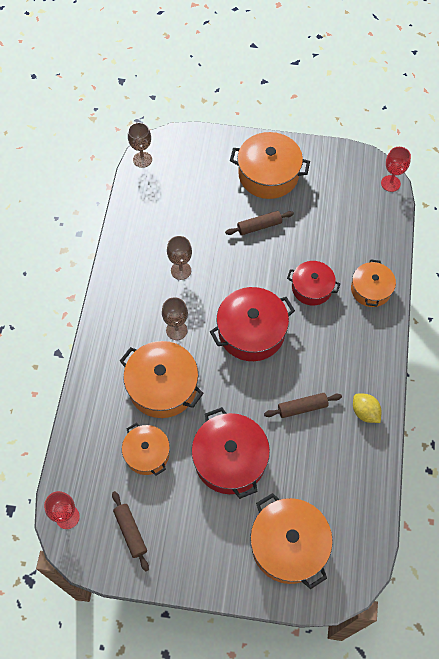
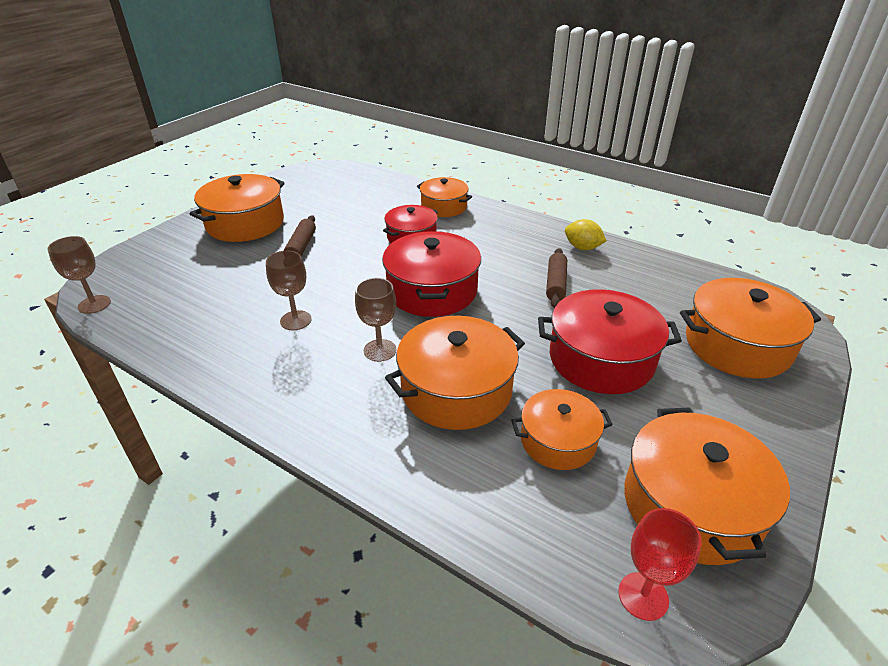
camera: 65 degrees left, 25 degrees down
(130, 532) = (691, 505): brown rolling pin -> orange pot
(365, 412) = (582, 248): yellow lemon -> yellow lemon turned 45 degrees clockwise
(390, 183) = (340, 167): red goblet -> none

